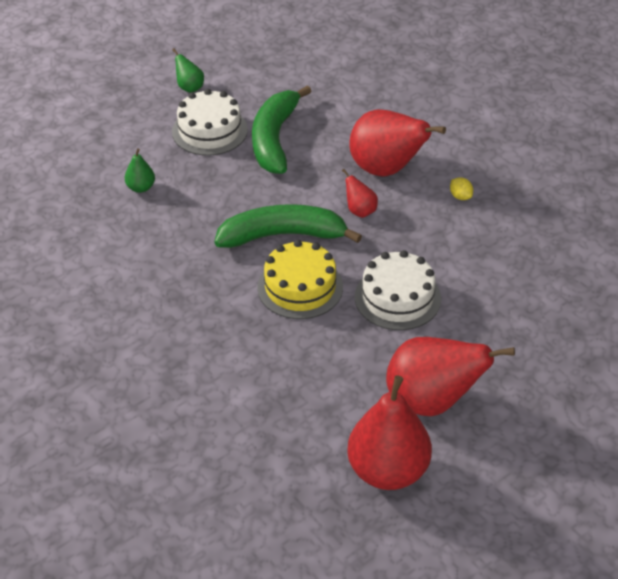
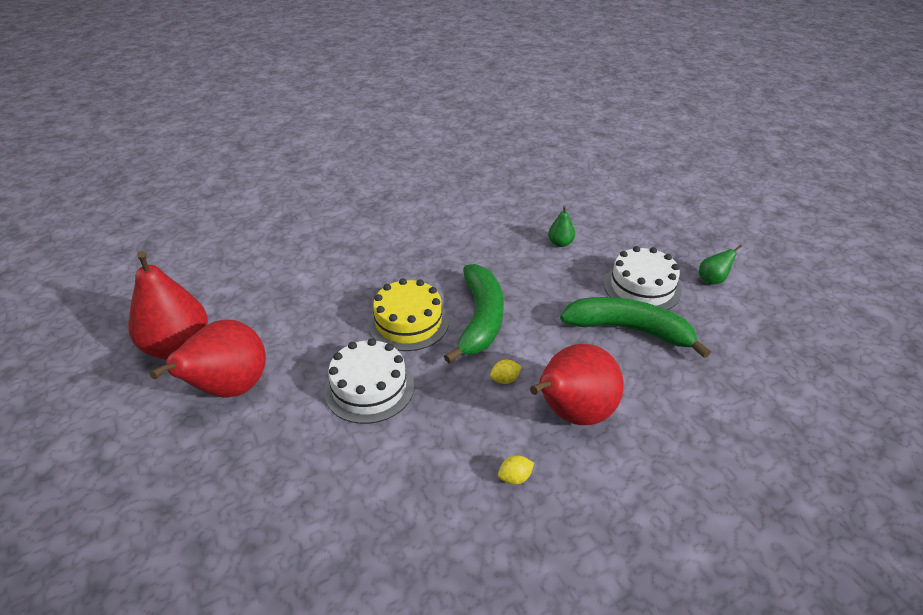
camera: 100 degrees right, 5 degrees down
(360, 211) = (505, 379): red pear -> yellow lemon

